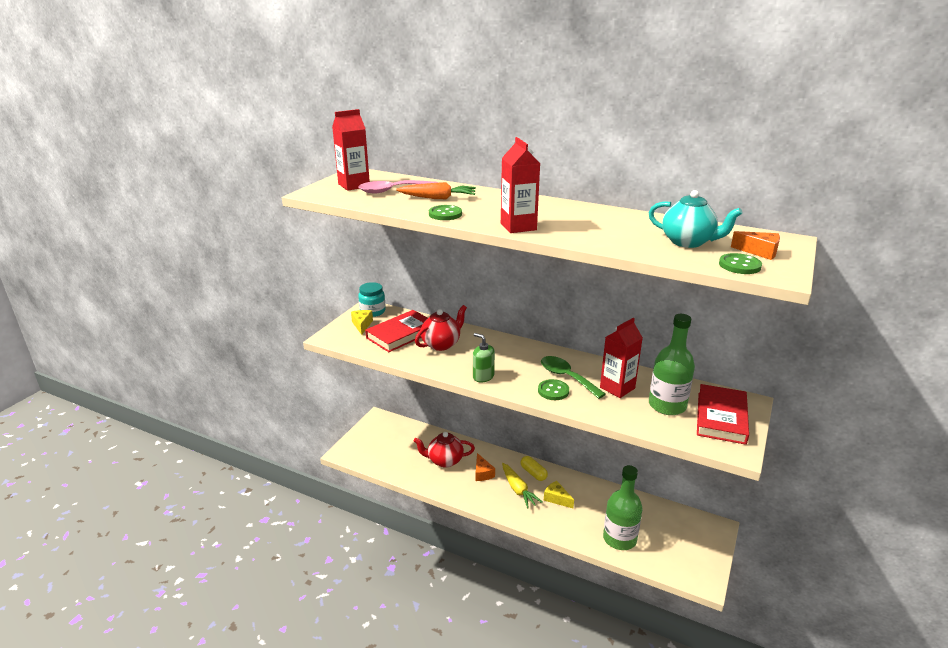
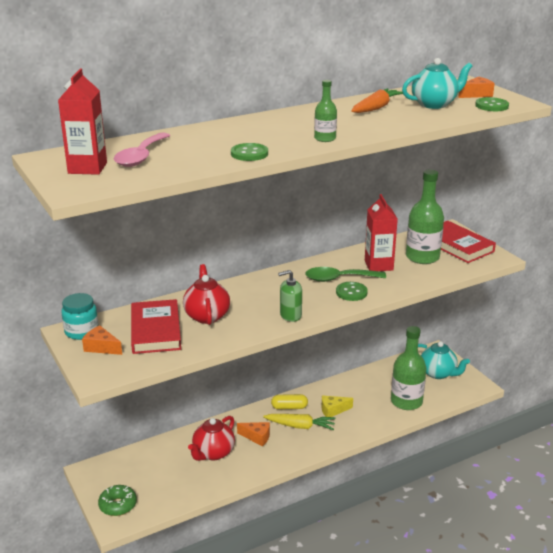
camera: 55 degrees left, 0 degrees up
(359, 445) = (118, 505): none -> green donut
(362, 325) = (101, 347): yellow cheese -> orange cheese
(438, 198) = (199, 145): orange carrot -> orange carrot (376, 108)
(518, 226) = (325, 138): red carton -> green bottle
(686, 543) = (438, 373): none -> turquoise teapot

